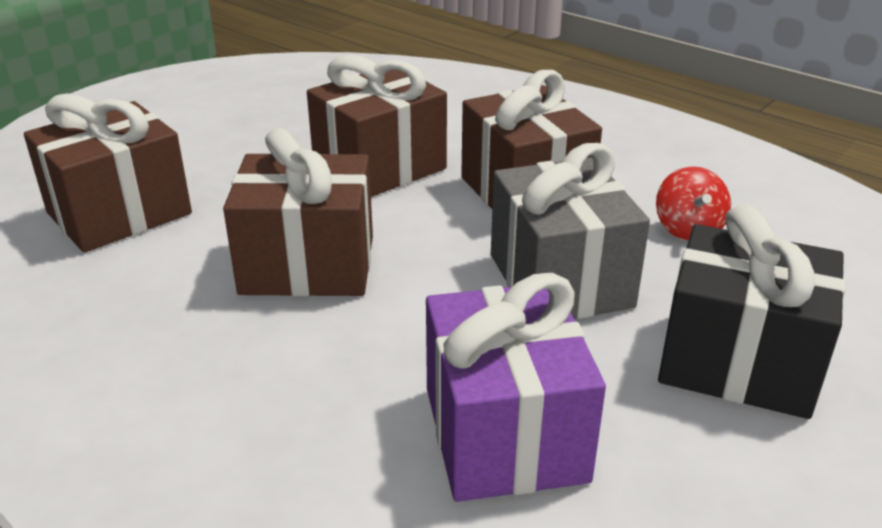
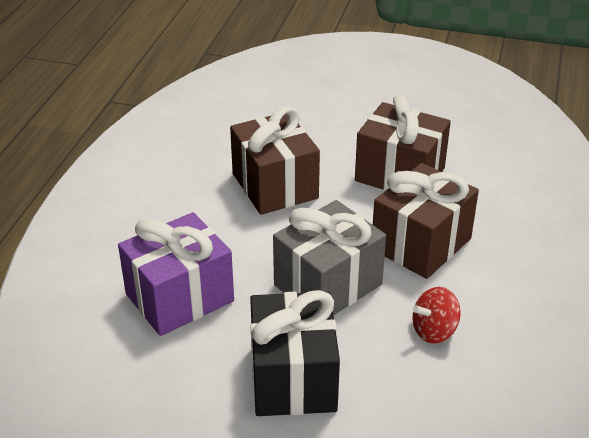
camera: 65 degrees right, 5 degrees up
(119, 213) = (275, 107): brown gift -> none

